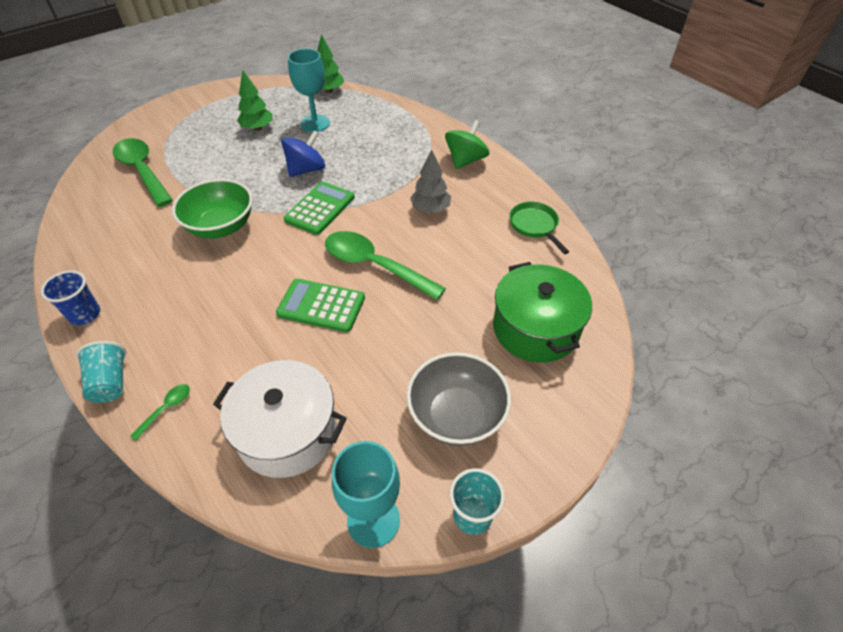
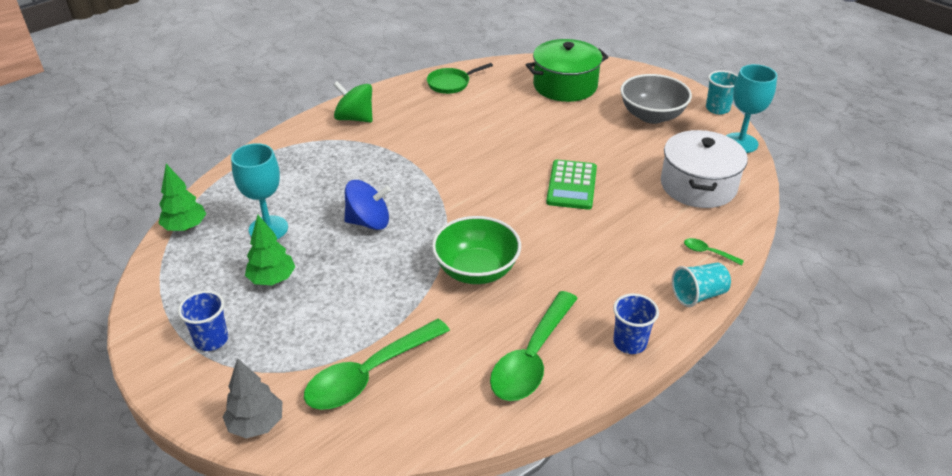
camera: 95 degrees left, 10 degrees down
(211, 109) = (211, 340): none -> blue cup
(306, 170) = (369, 222): blue spinning top -> blue spinning top turned 135 degrees clockwise
(320, 208) = (438, 203): green calculator -> none
(374, 265) = (515, 161): green spoon -> green spoon (532, 358)
(430, 209) = (434, 135): grey tree -> grey tree (256, 424)

